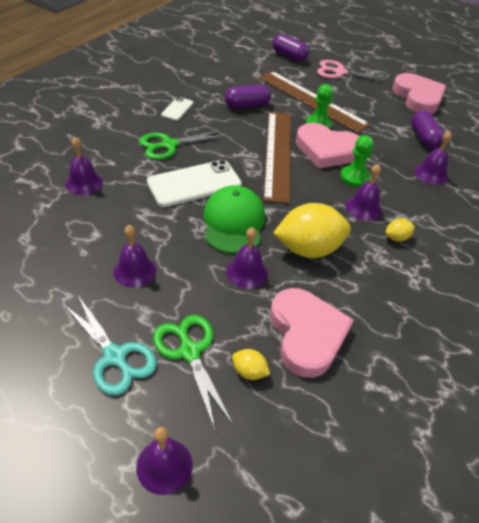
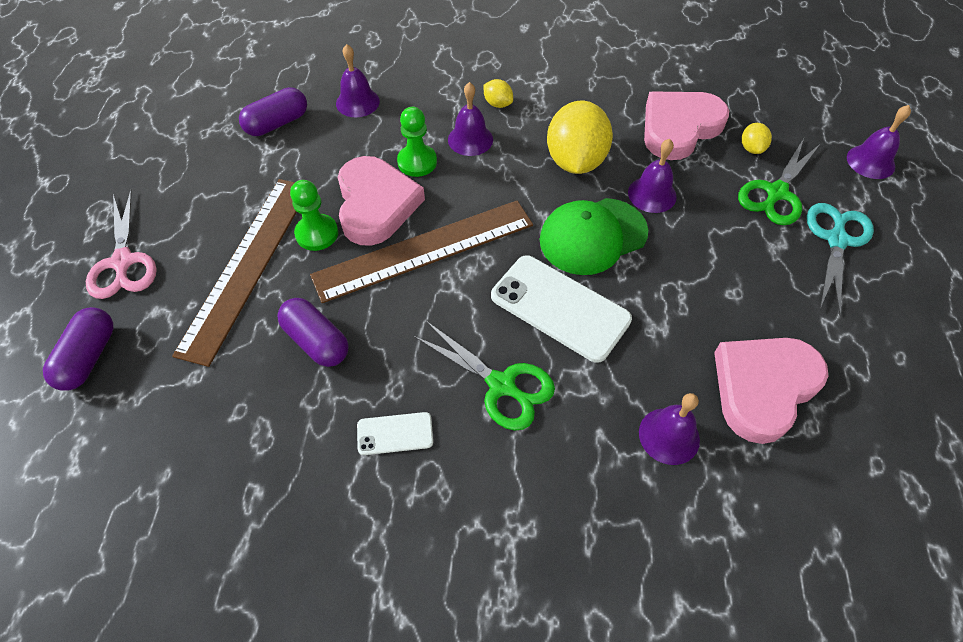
camera: 115 degrees left, 10 degrees up
(135, 271) = (741, 284): purple bell -> none
(308, 249) = (575, 161): yellow lemon -> yellow lemon turned 45 degrees clockwise
(418, 97) = (161, 151): pink heart -> pink heart (763, 388)

